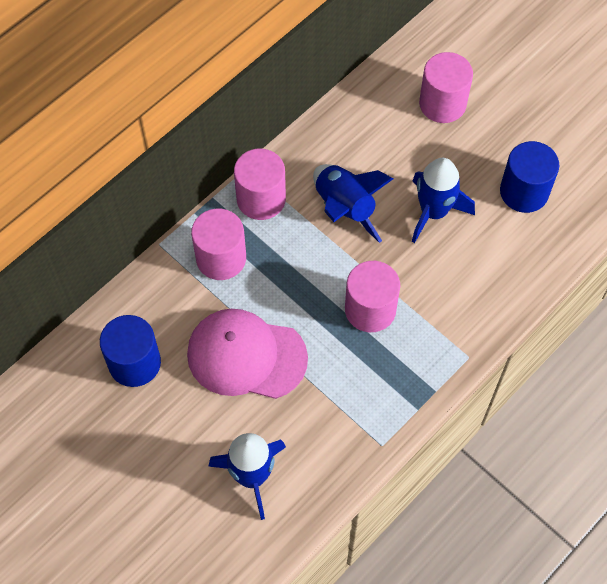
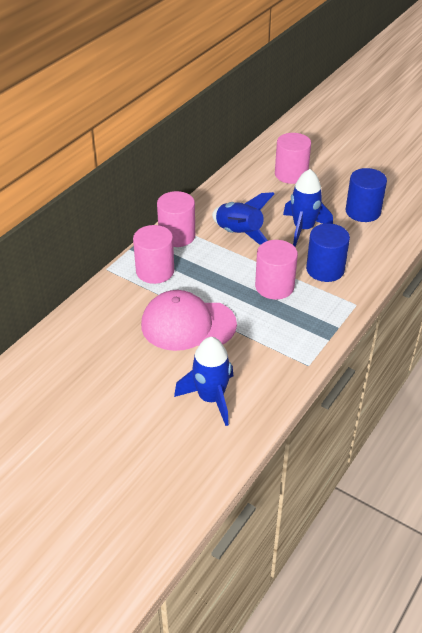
camera: 10 degrees left, 20 degrees down
(134, 363) = (101, 340): blue cylinder -> blue cylinder (325, 269)

